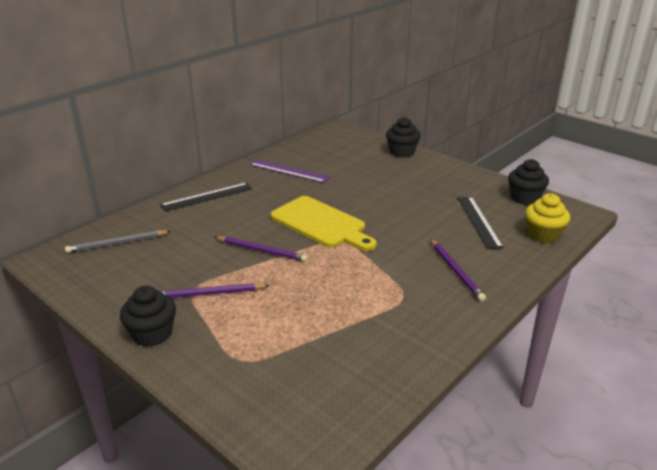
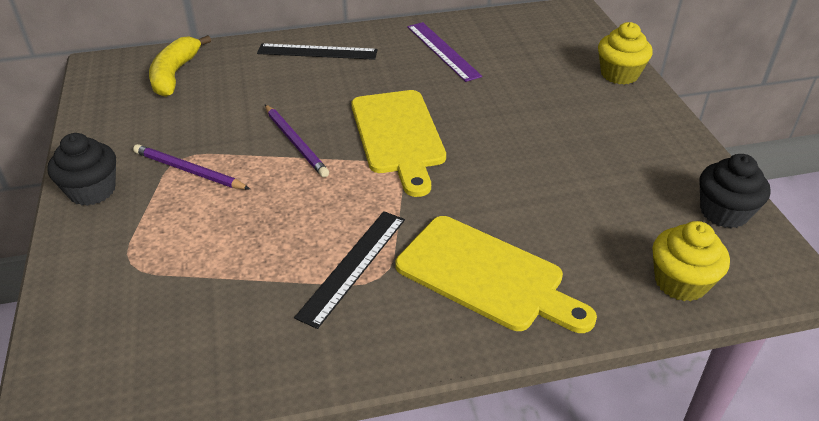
camera: 35 degrees right, 10 degrees up
(117, 243) = (175, 74): grey pencil -> yellow banana
(402, 152) = (619, 74): black cupcake -> yellow cupcake
(456, 271) = (486, 275): purple pencil -> yellow cutting board
(478, 221) = (606, 219): black ruler -> black ruler (353, 266)

